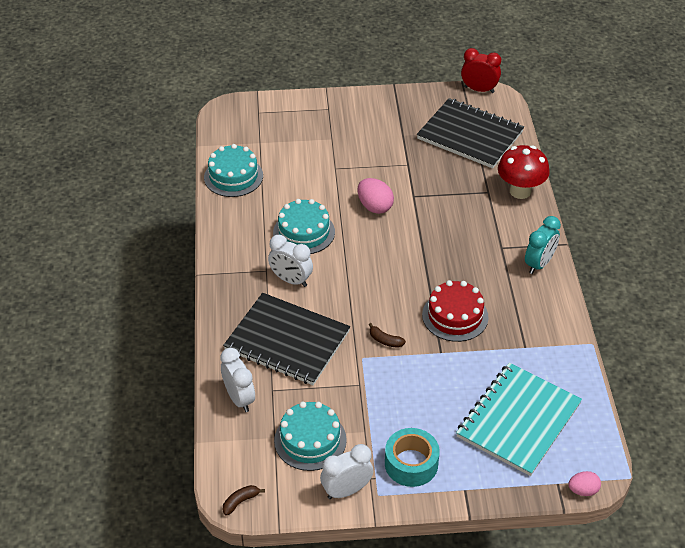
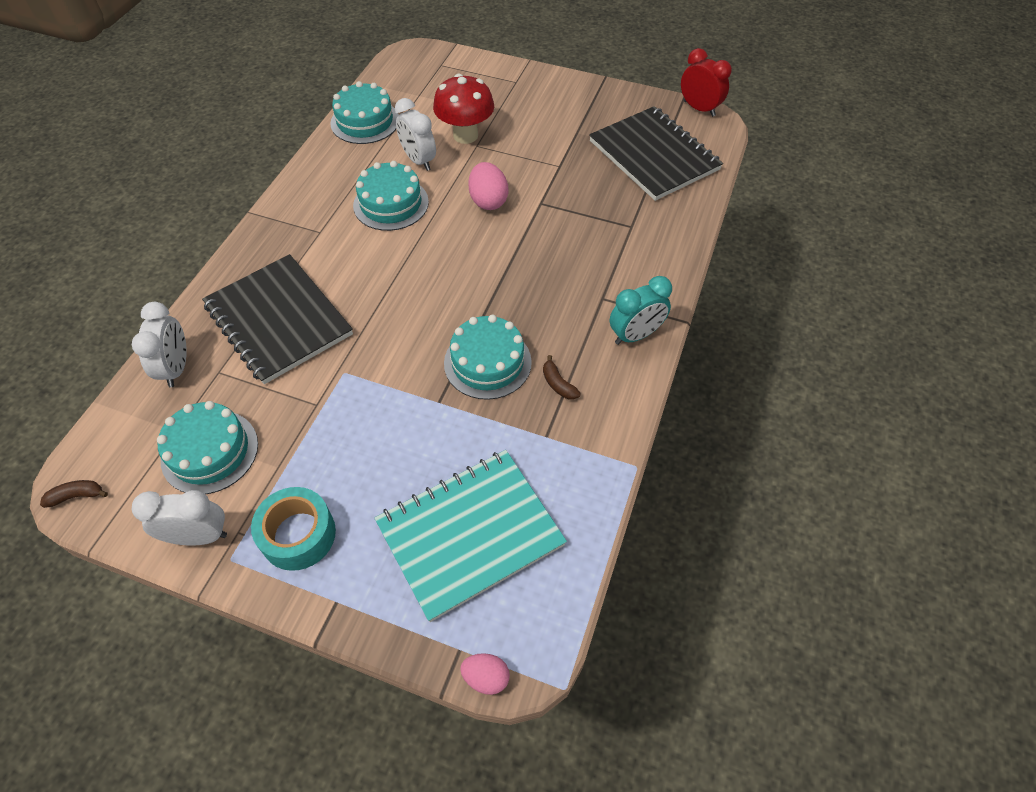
camera: 25 degrees right, 10 degrees up
(291, 280) = (336, 252): white clock -> white clock (418, 160)
(385, 340) = (385, 361): brown banana -> brown banana (558, 384)
(455, 316) = (487, 362): red cake -> turquoise cake
(520, 191) = (671, 238): red mushroom -> red mushroom (465, 135)

